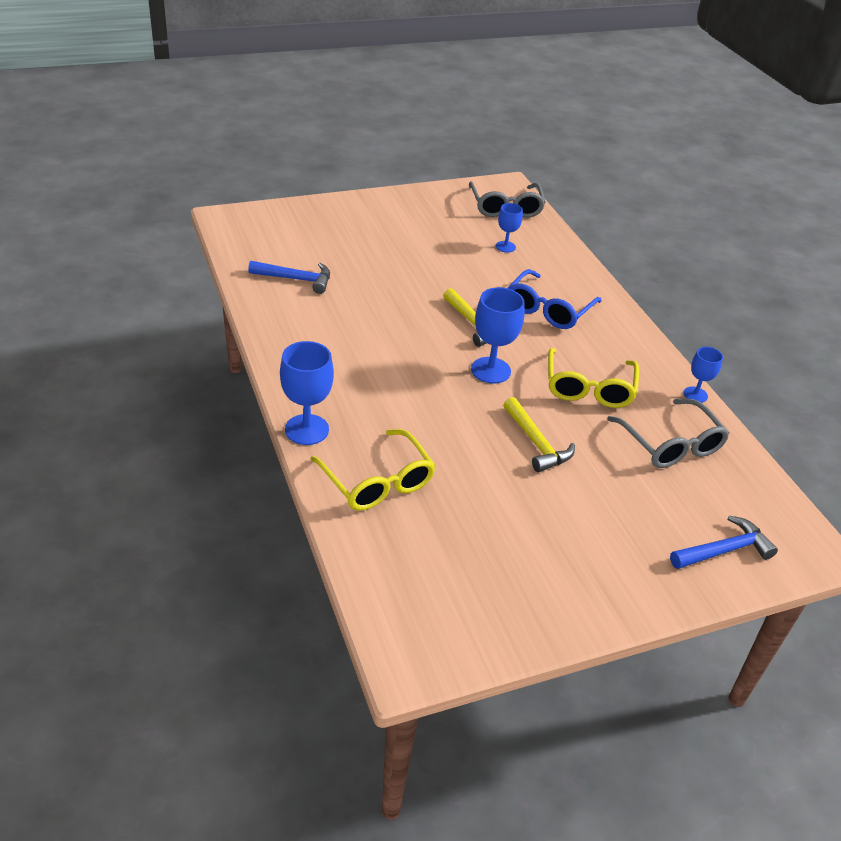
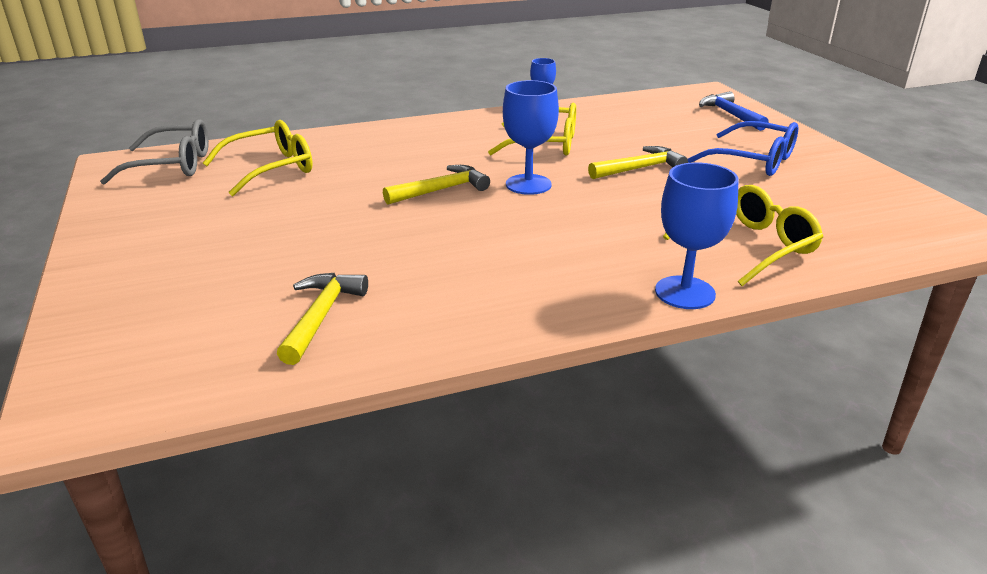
camera: 85 degrees left, 10 degrees down
(296, 279) = (321, 316): blue hammer -> yellow hammer
(505, 247) = (271, 169): blue goblet -> yellow glasses
(548, 309) = (409, 153): blue glasses -> blue glasses (753, 161)
(671, 444) = (614, 120): grey glasses -> none

